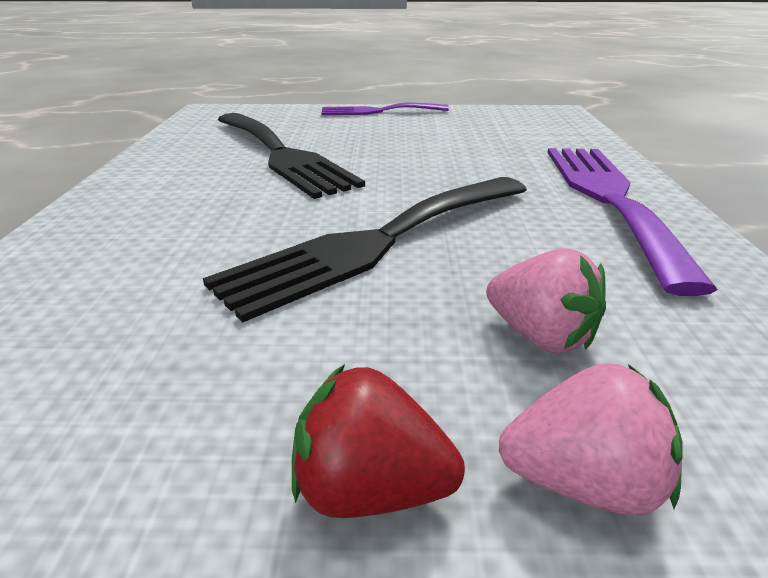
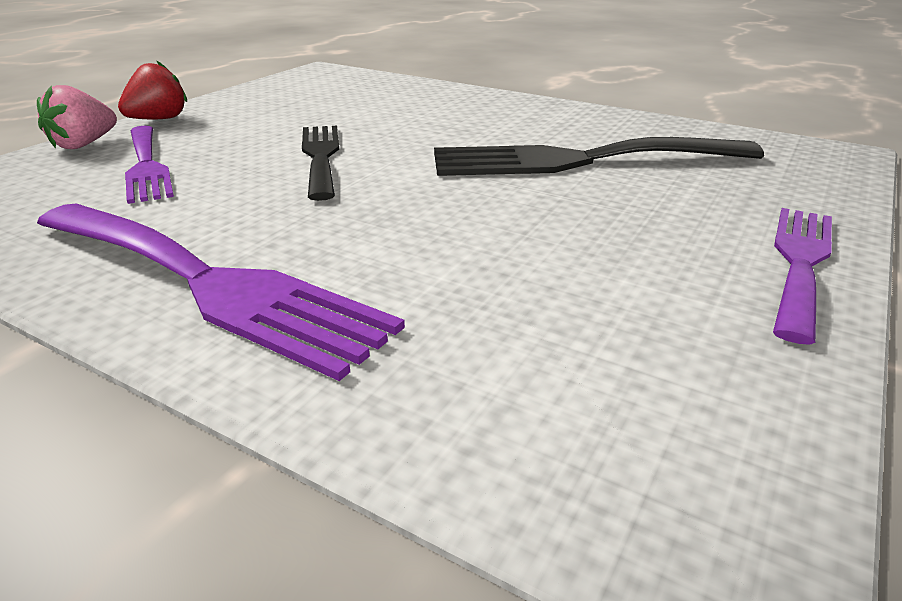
camera: 120 degrees right, 0 degrees up
(378, 242) = (321, 156): black fork -> black fork, size x0.61
(540, 336) = (146, 166): pink strawberry -> purple fork

